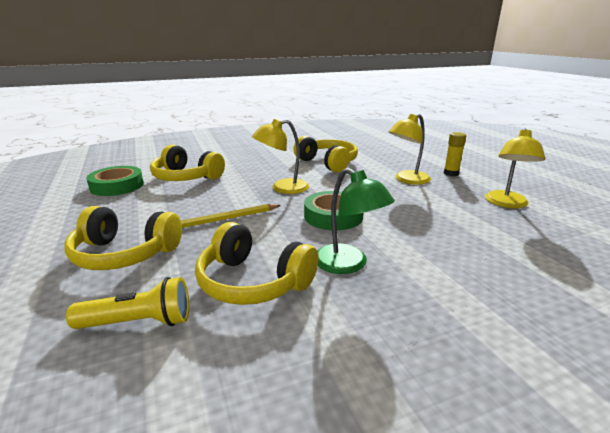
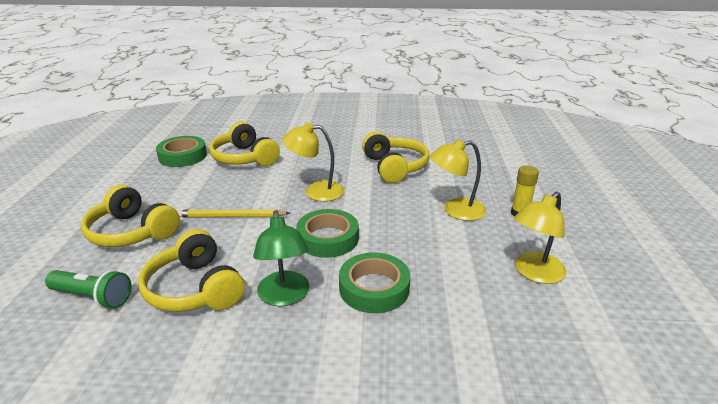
camera: 25 degrees right, 5 degrees up
(139, 322) = (93, 297): yellow flashlight -> green flashlight
(413, 239) = (374, 288): none -> green tape

